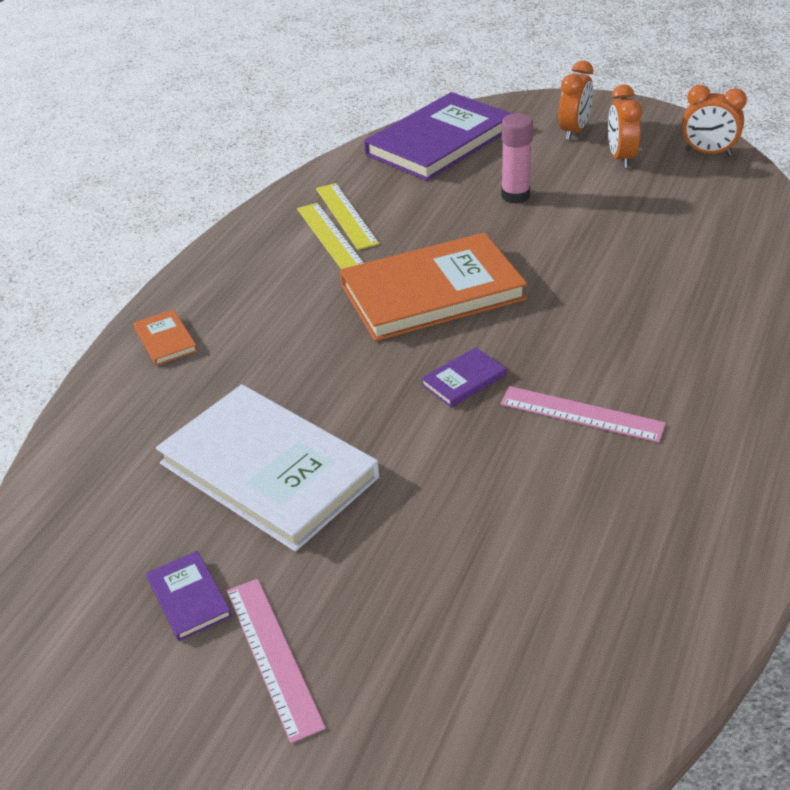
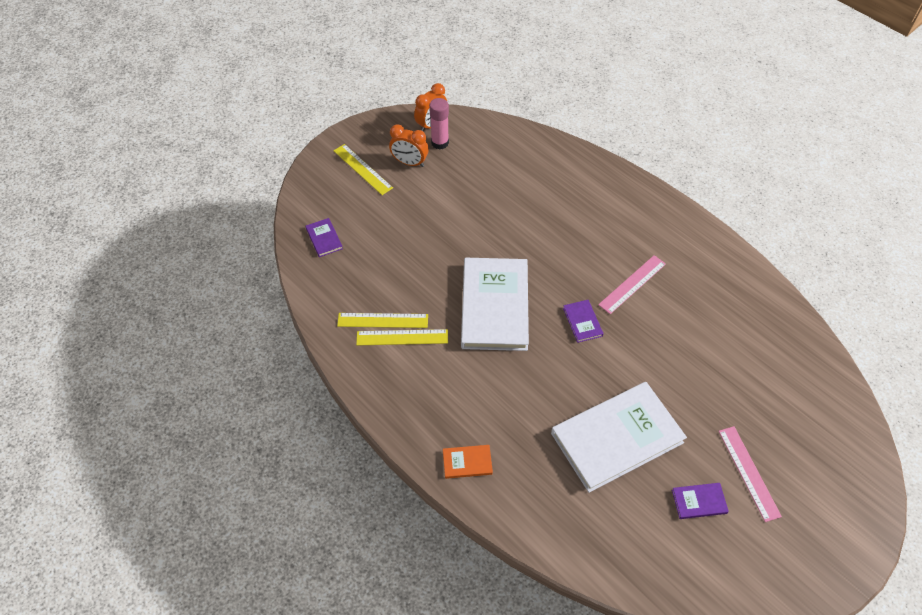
camera: 70 degrees left, 15 degrees up
(273, 656) = (749, 472): pink ruler -> pink ruler turned 75 degrees clockwise
(432, 292) = (494, 306): orange book -> white book
(439, 141) = (324, 238): purple book -> purple book, size x0.41
(515, 196) = (417, 228): pink glue stick -> pink glue stick (440, 143)
(574, 131) = (362, 169): orange clock -> yellow ruler

